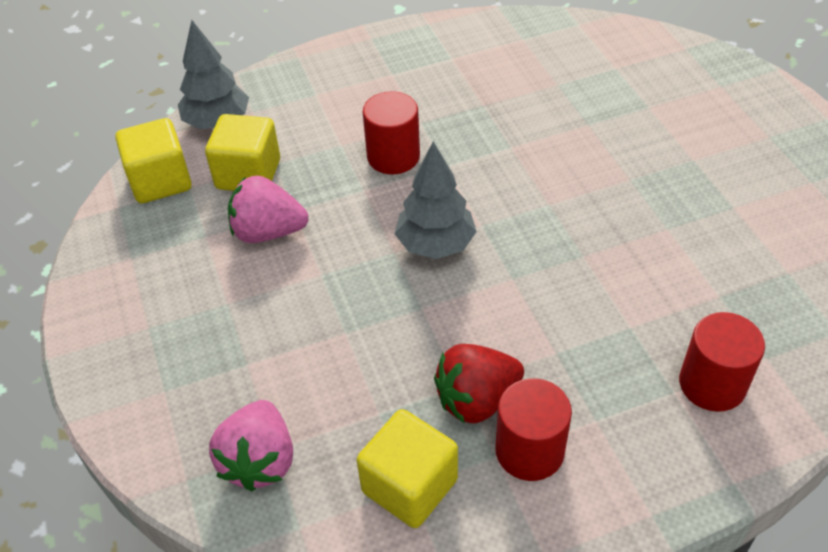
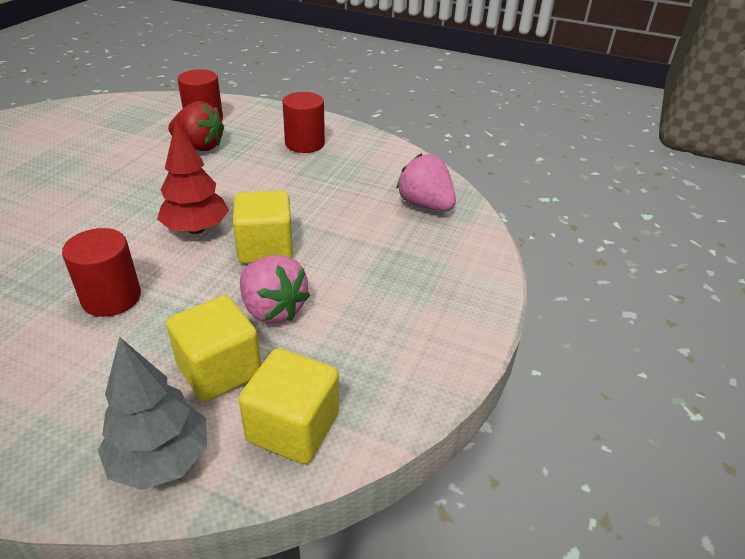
camera: 140 degrees left, 10 degrees down
(260, 461) = (425, 205): pink strawberry -> pink strawberry turned 90 degrees counterclockwise
(409, 486) = (368, 162): yellow cube -> yellow cube (265, 248)
(435, 244) = (196, 229): grey tree -> red tree
(477, 400) = (297, 166): red strawberry -> red strawberry (199, 146)

